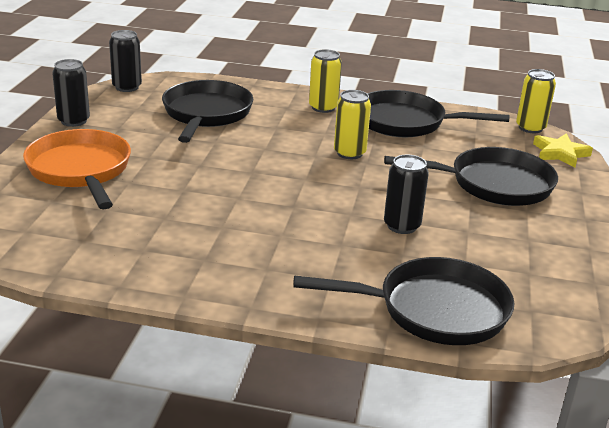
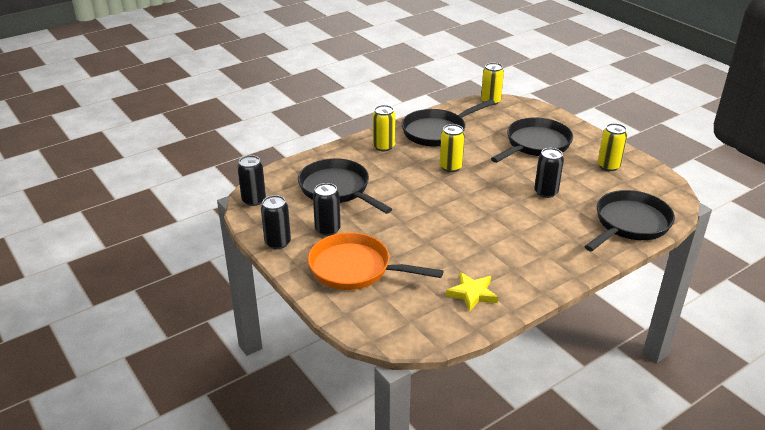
camera: 45 degrees left, 5 degrees up
(129, 134) = (327, 229): none -> black can
(543, 249) = (608, 166): none -> yellow can
(560, 153) = (527, 109): yellow star -> yellow star (472, 294)

